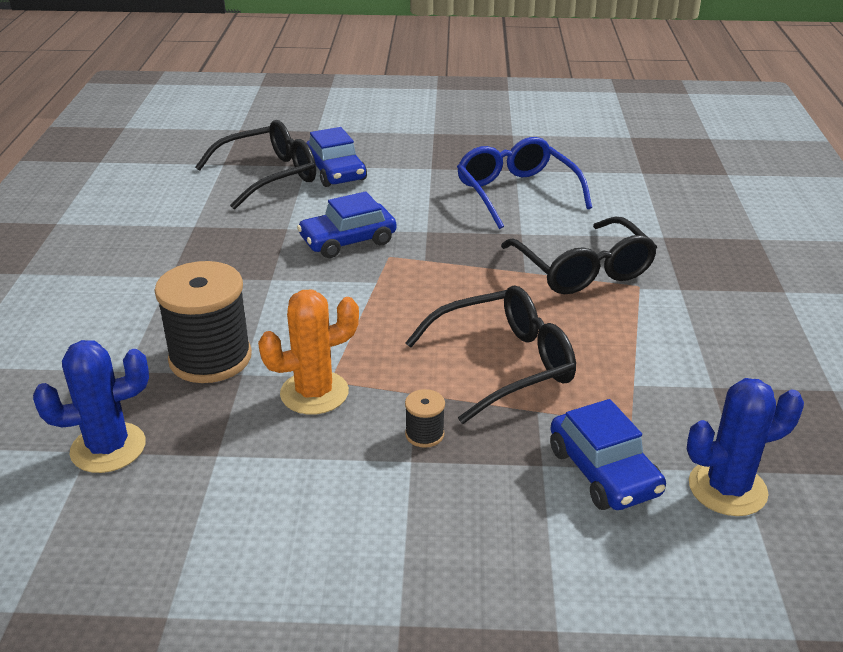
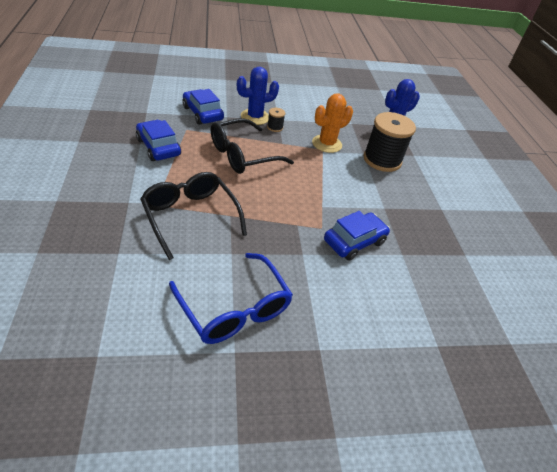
camera: 165 degrees right, 10 degrees up
(269, 176) = (458, 324): black glasses -> none
(336, 172) = (405, 335): blue car -> blue car (158, 147)
(727, 488) = (155, 107): blue cactus -> blue cactus (255, 117)

